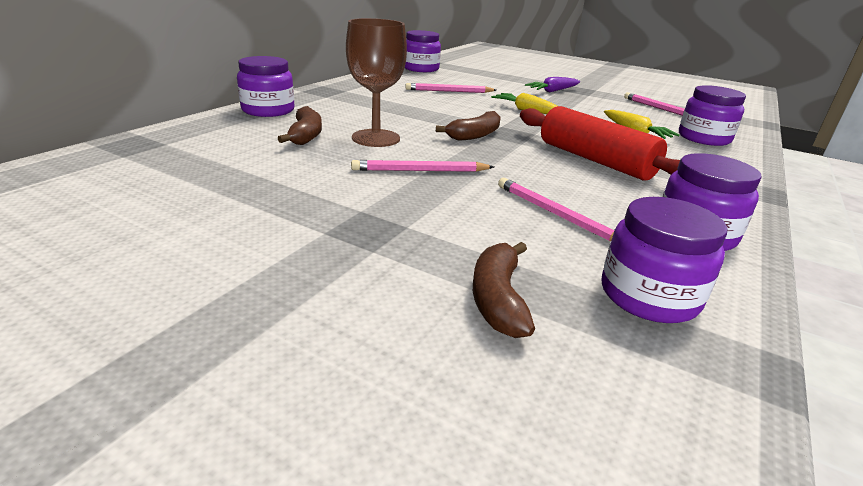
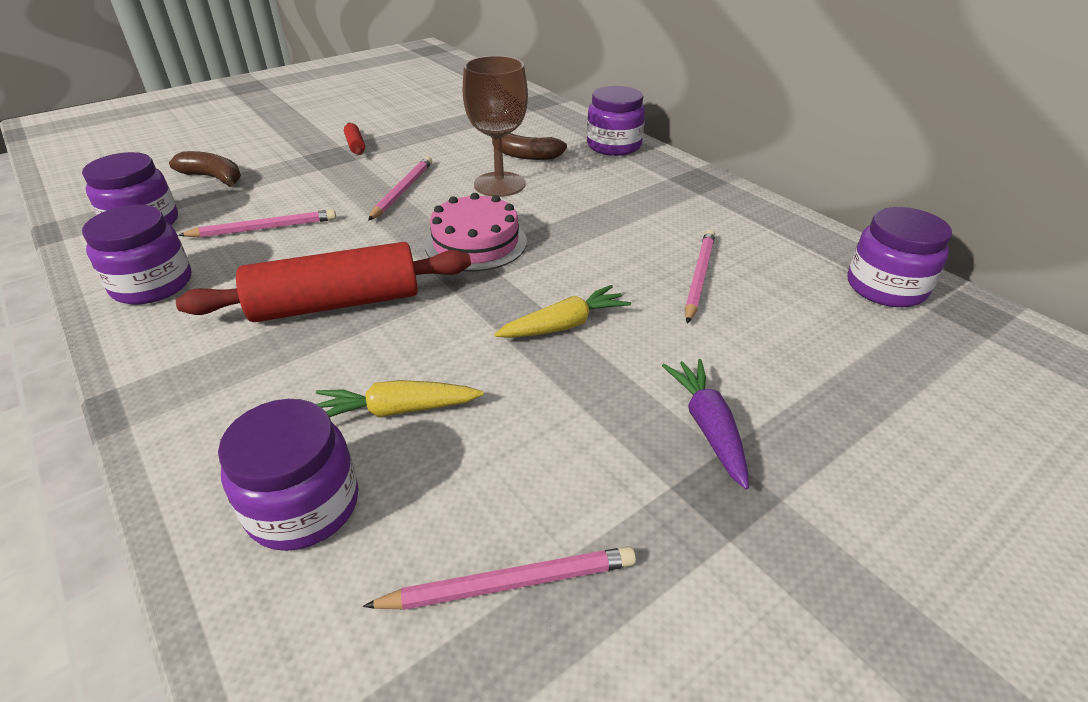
camera: 115 degrees right, 10 degrees up
(319, 221) = (355, 145): none -> red rolling pin
(475, 135) = (476, 243): brown banana -> pink cake

